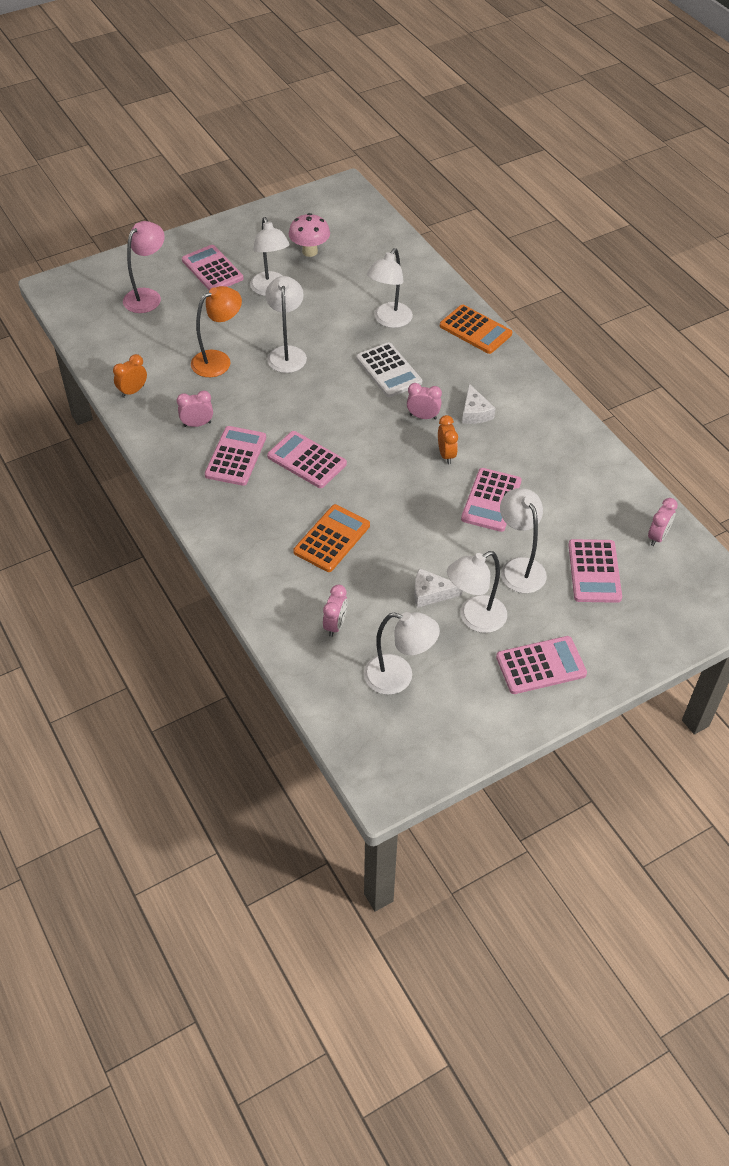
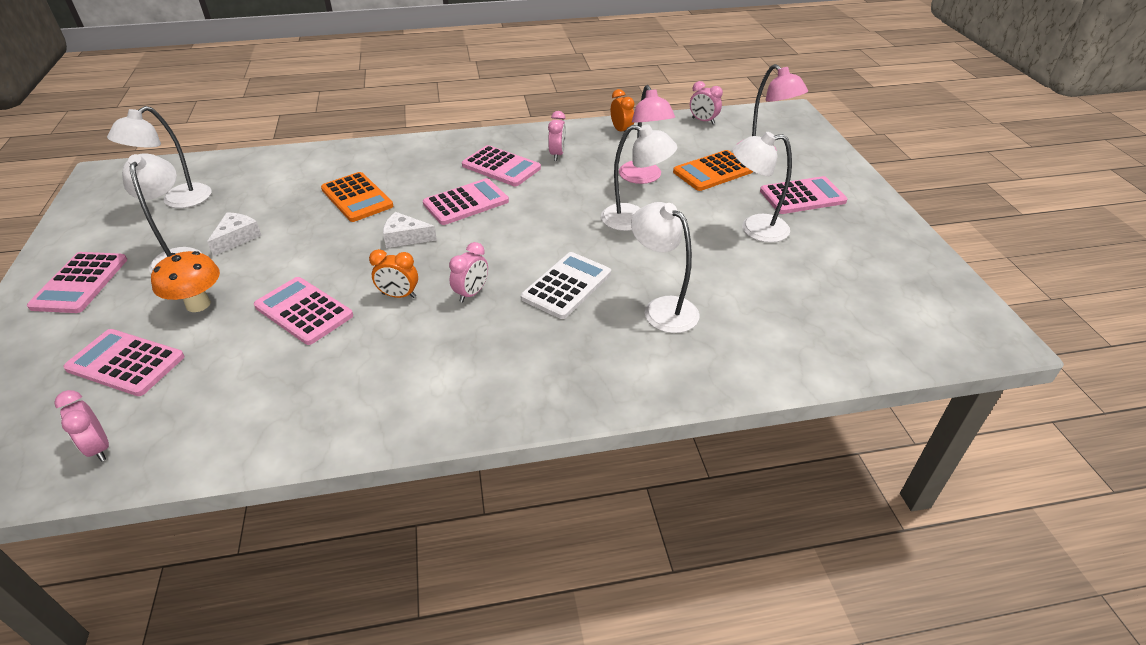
camera: 110 degrees right, 10 degrees down
(218, 360) = (643, 178): orange lamp -> pink lamp
(310, 251) = (829, 272): pink mushroom -> none
(335, 625) = (265, 181): pink clock -> pink clock (703, 121)
(389, 370) = (566, 286): white calculator -> white calculator turned 135 degrees clockwise
(475, 330) = (608, 389): orange calculator -> orange calculator (713, 171)
(475, 412) = (448, 339): white cheese -> white cheese (405, 237)
(519, 567) = (198, 304): white lamp -> orange mushroom

